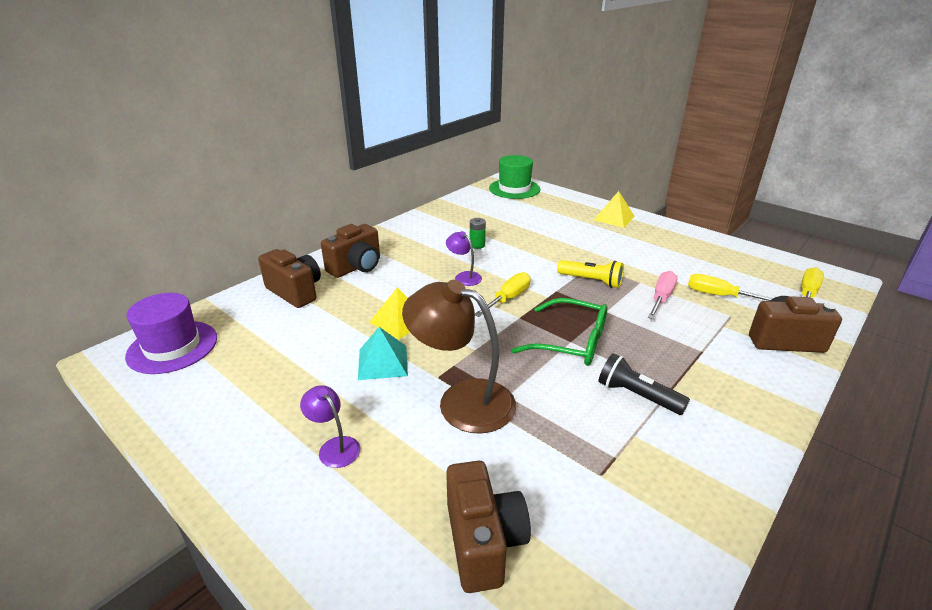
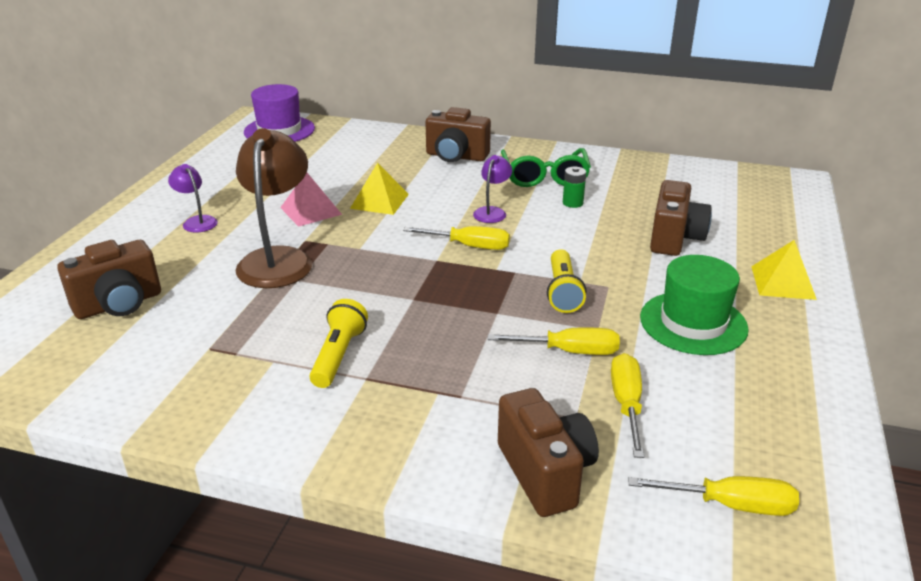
camera: 65 degrees right, 0 degrees up
(295, 292) = (388, 145): brown camera -> brown camera (674, 238)
(334, 446) = (197, 221): purple lamp -> purple lamp turned 60 degrees counterclockwise
(383, 362) = (311, 211): turquoise pyramid -> pink pyramid
(514, 189) = (771, 191): green hat -> green hat (693, 323)
(571, 342) = (411, 299): green glasses -> green glasses (544, 176)
(636, 396) = (338, 355): black flashlight -> yellow flashlight
(661, 298) = (568, 351): pink screwdriver -> yellow screwdriver

